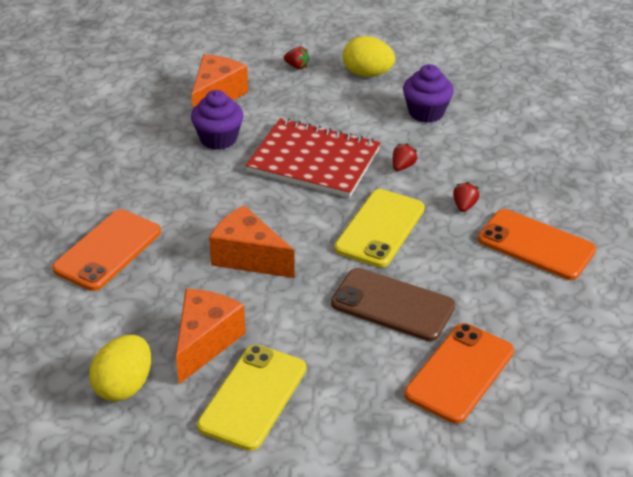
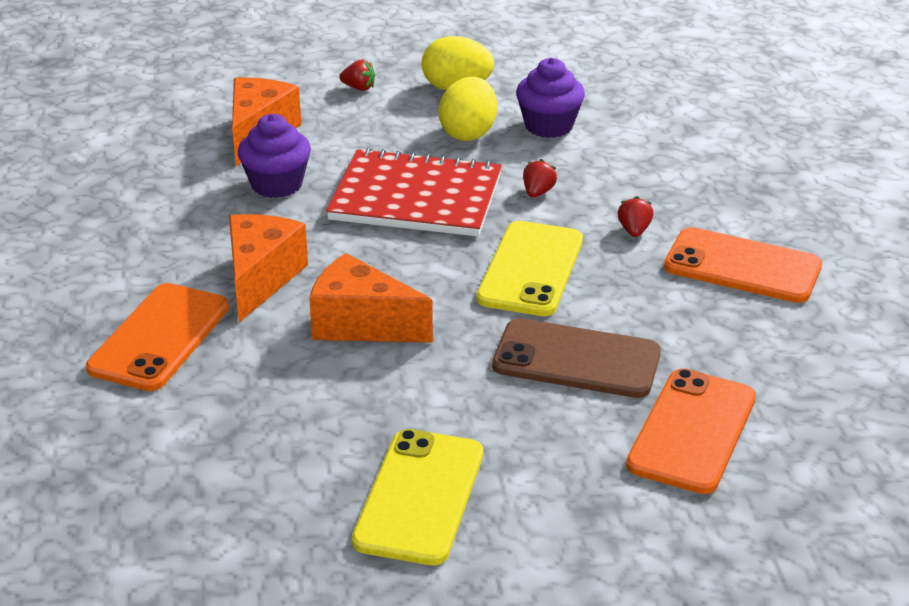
camera: 10 degrees left, 5 degrees down
(124, 386) = (232, 506): yellow egg -> yellow egg (468, 133)
(205, 342) = (332, 437): orange cheese -> orange cheese (261, 279)

